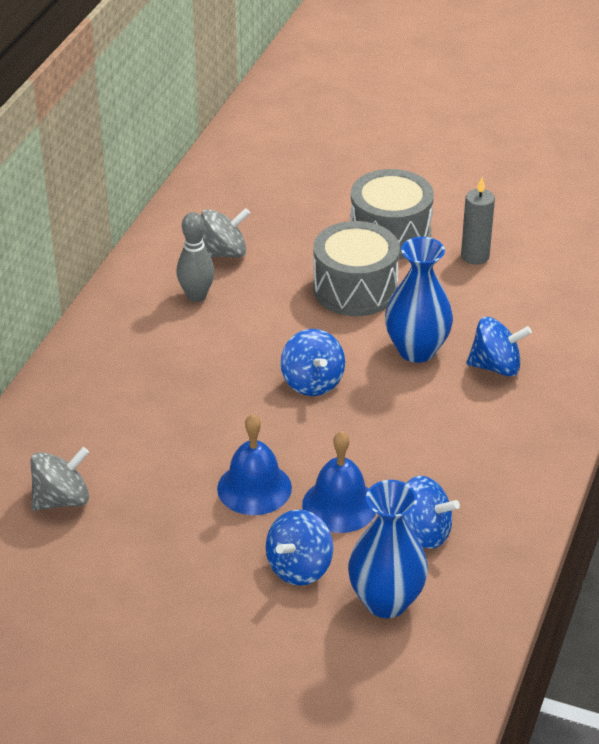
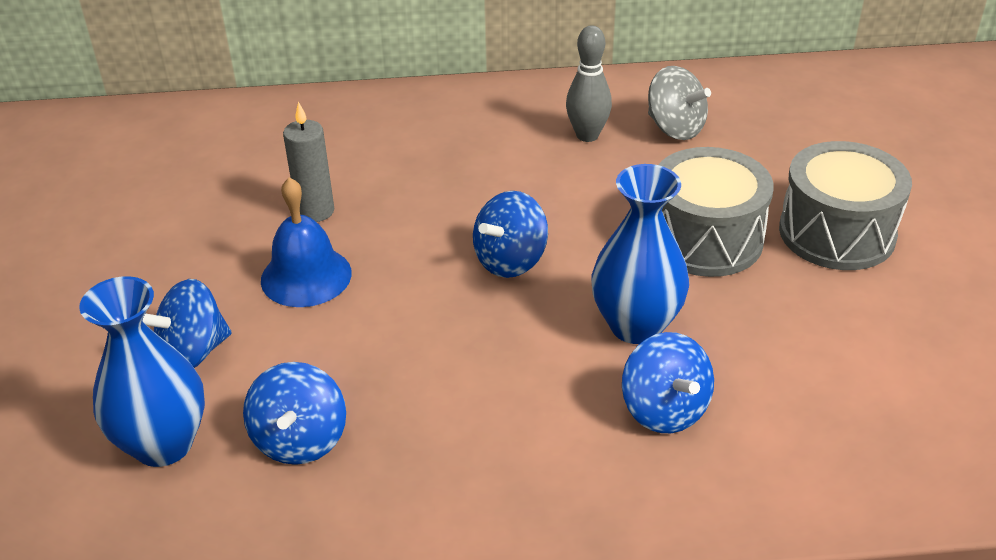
camera: 65 degrees right, 0 degrees up
(62, 499) = (223, 161): grey spinning top -> none
(299, 567) = (193, 352): blue spinning top -> blue spinning top turned 45 degrees counterclockwise
(339, 505) = (312, 350): blue bell -> none
(475, 256) = (873, 318): grey candle -> grey candle (315, 211)

